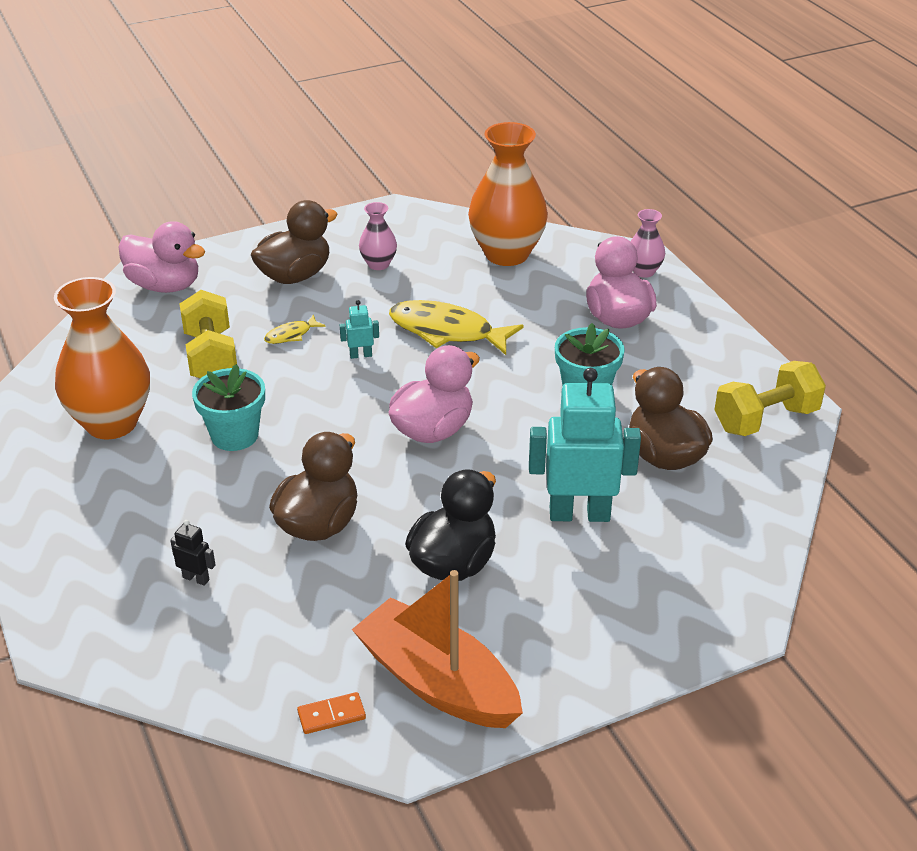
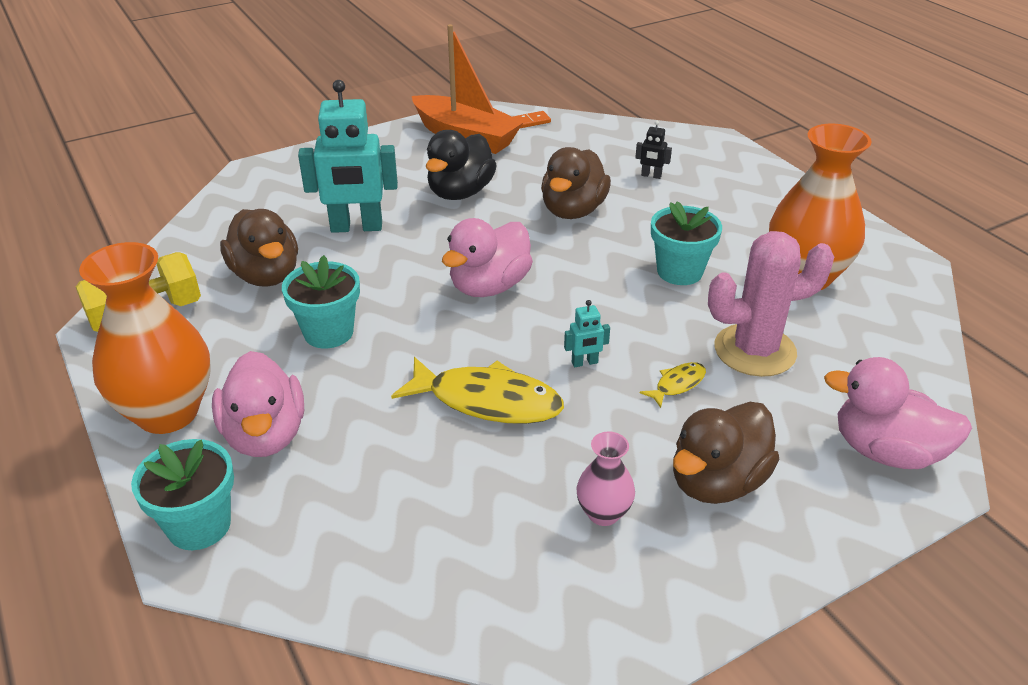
camera: 175 degrees right, 0 degrees up
(211, 357) = (754, 350): yellow dumbbell -> pink cactus
(506, 254) = (407, 550): orange vase -> orange vase (168, 413)
(644, 271) = (199, 525): pink vase -> turquoise flower pot

